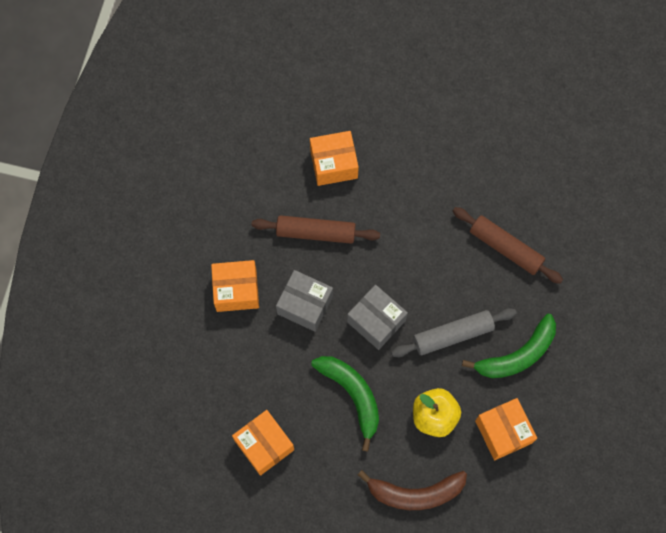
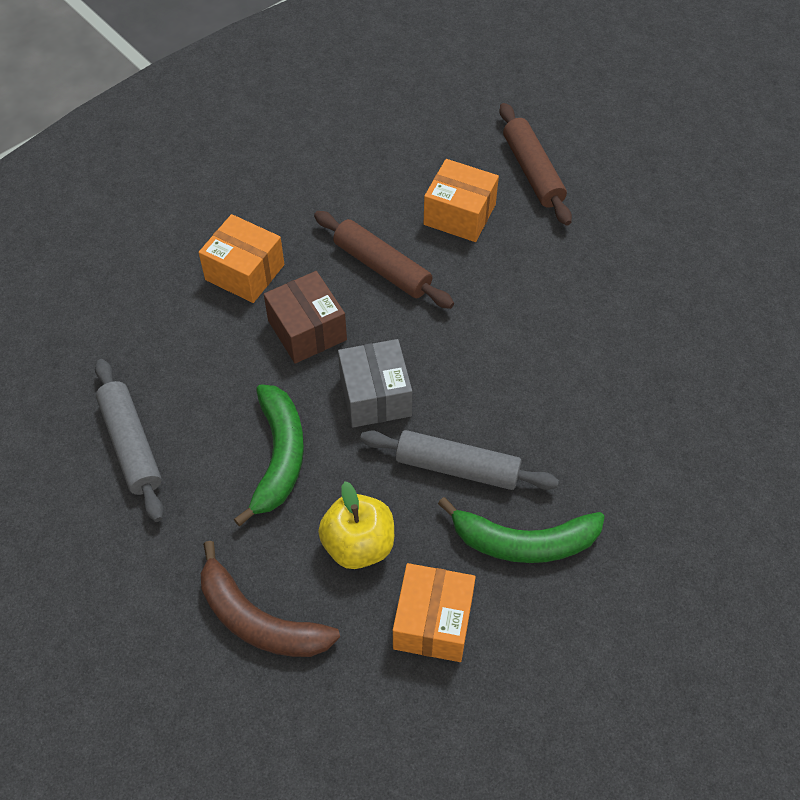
camera: 35 degrees right, 15 degrees down
(264, 445) = (131, 445): orange box -> grey rolling pin
(305, 305) = (307, 330): grey box -> brown box
(505, 248) = (602, 412): brown rolling pin -> brown rolling pin (533, 171)

